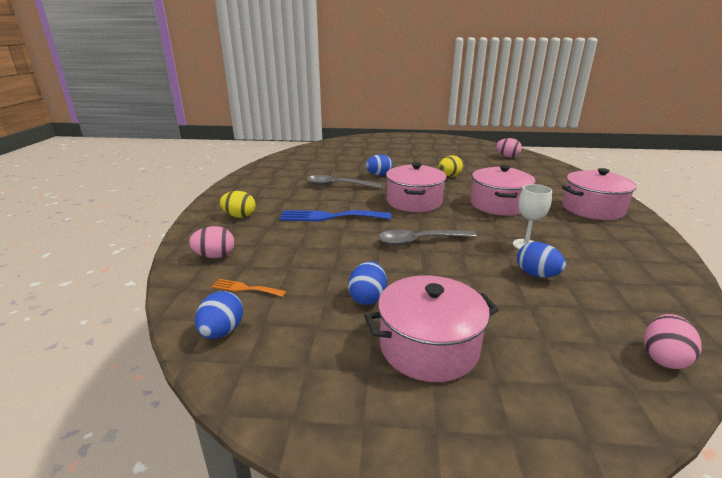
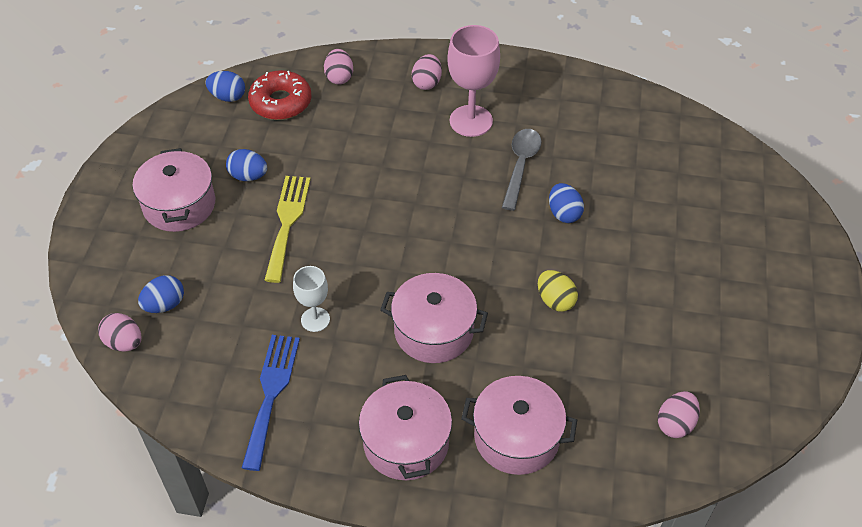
camera: 95 degrees right, 25 degrees up
(239, 216) = (427, 83): yellow egg -> pink egg
(245, 288) = (281, 102): orange fork -> red donut
(290, 200) = (471, 121): none -> pink goblet
(330, 217) = (416, 155): blue fork -> blue fork (271, 394)
(414, 202) = (453, 239): pink pot -> pink pot (516, 437)
(420, 241) = (342, 227): grey spoon -> none
(426, 267) = (287, 222): none -> yellow fork
(536, 275) = (254, 306): blue egg -> blue egg (165, 305)

